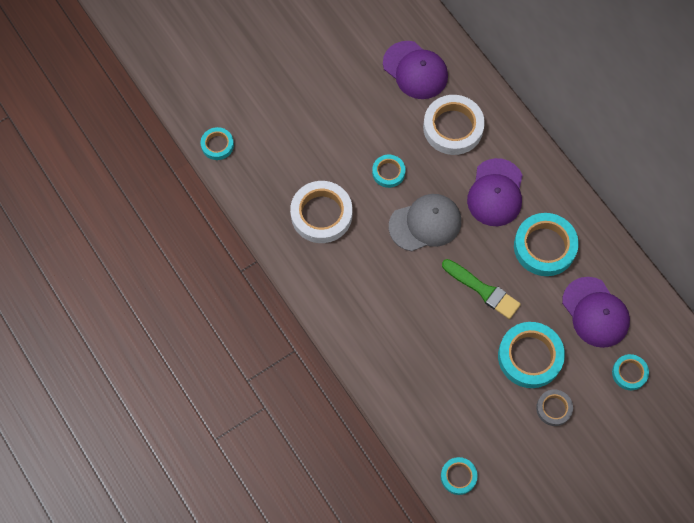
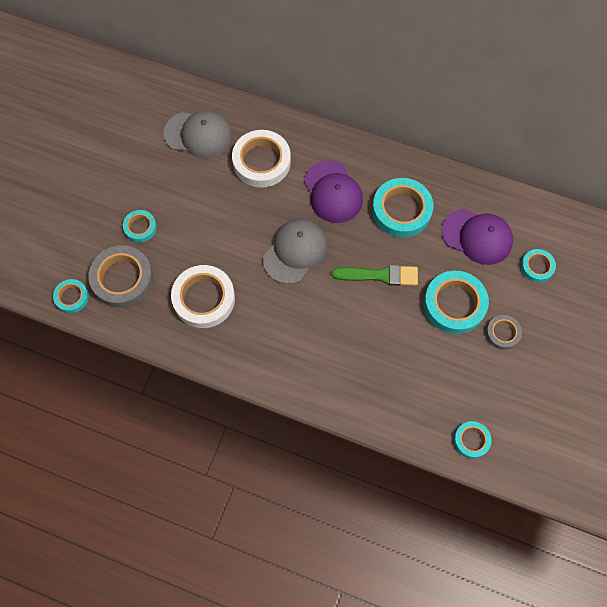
camera: 35 degrees left, 0 degrees up
(267, 155) = (122, 279): none -> grey tape
(388, 172) = (235, 229): turquoise tape -> turquoise tape (140, 227)
(415, 70) = (198, 134): purple cap -> grey cap

